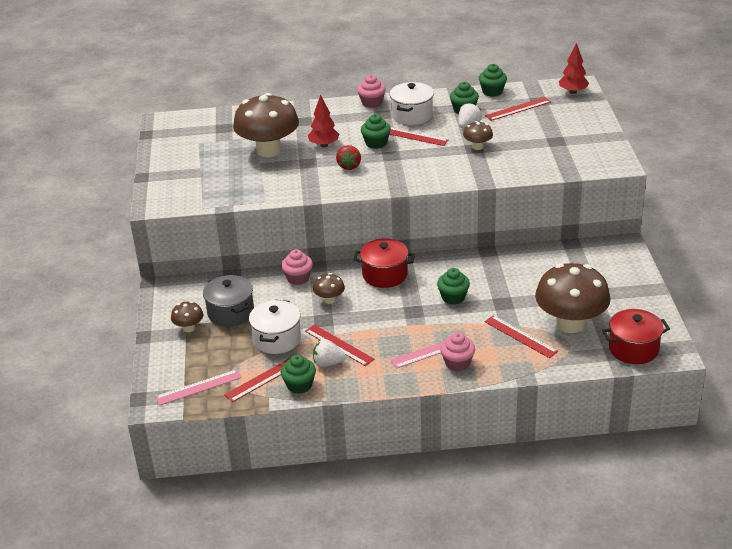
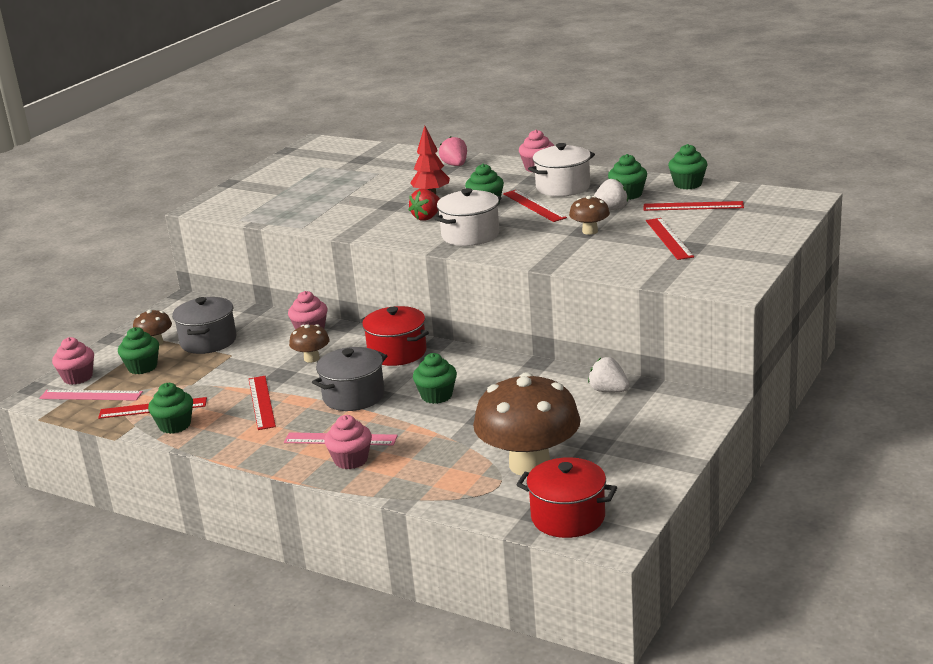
camera: 35 degrees right, 10 degrees down
(165, 377) = (77, 377): none -> pink cupcake
(207, 351) = (142, 367): none -> green cupcake
(268, 150) = (372, 186): brown mushroom -> none
(277, 339) = (214, 377): white pot -> white pot (470, 235)
(307, 115) = (455, 165): none -> pink strawberry
(328, 363) = (228, 415): white strawberry -> white strawberry (608, 391)
(398, 317) = (353, 396): none -> grey pot
(520, 336) = (455, 458): red ruler -> red ruler (669, 238)
(573, 92) = (787, 204): red tree -> none

